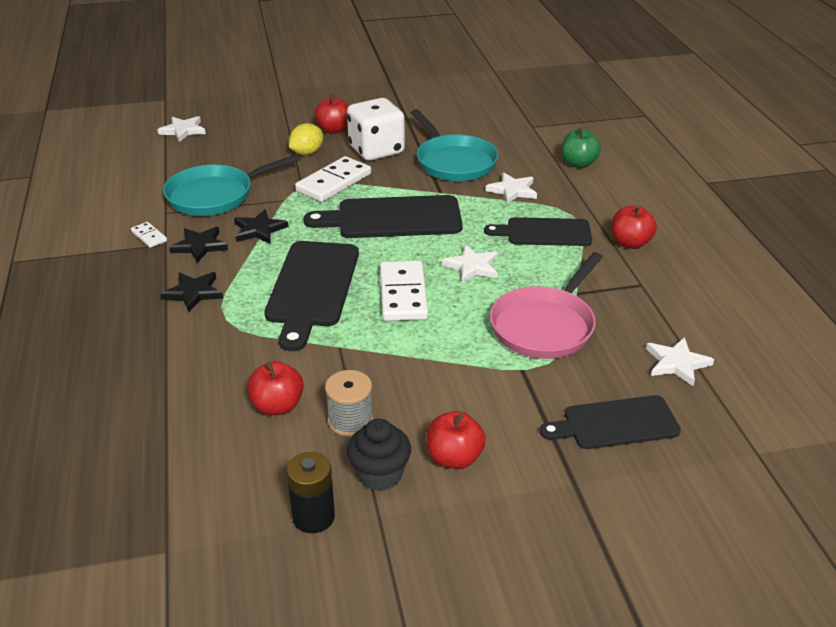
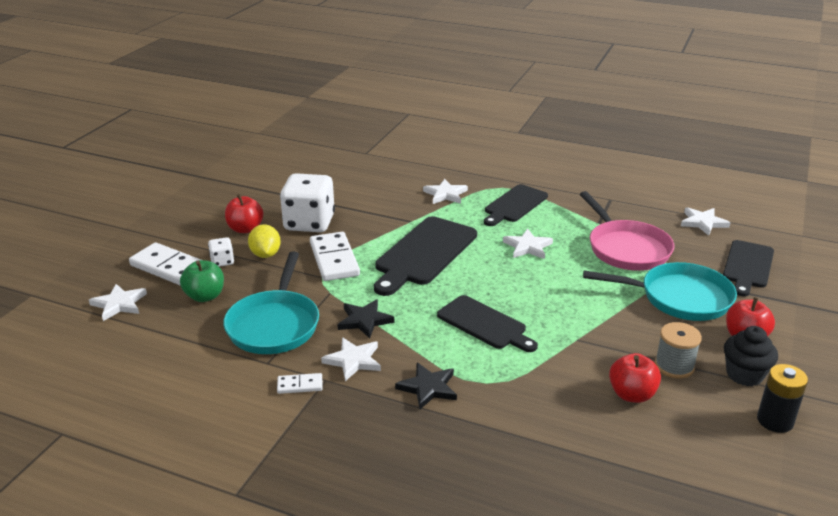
camera: 55 degrees left, 5 degrees down
(200, 246) = (353, 360): black star -> white star
(277, 141) = (222, 261): none -> white dice
(312, 288) = (484, 324): black cutting board -> black cutting board, size x0.66
(403, 294) = (535, 287): white domino -> white domino (170, 268)
(453, 162) = (374, 199): turquoise pan -> turquoise pan (679, 298)
(578, 164) = (440, 159): green apple -> green apple (205, 296)
(630, 243) = (560, 183): red apple -> none

